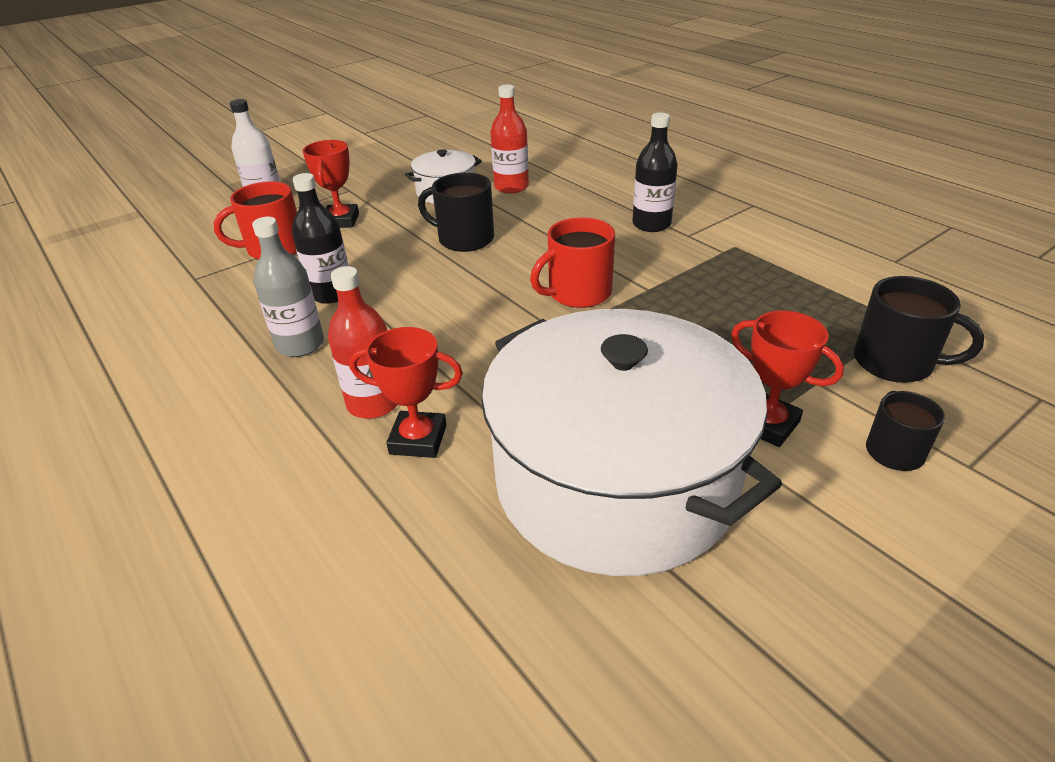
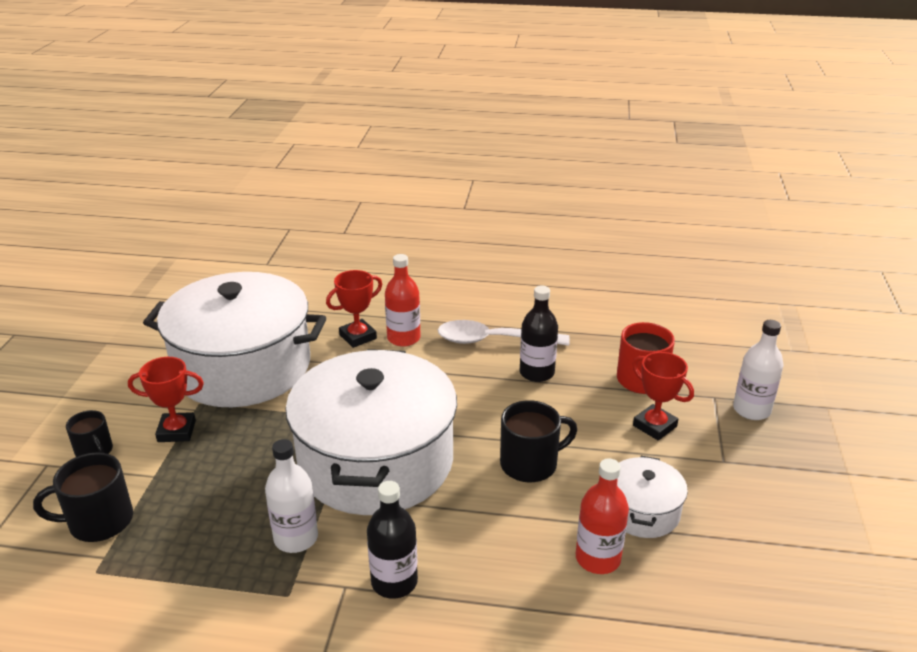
camera: 135 degrees right, 5 degrees down
(300, 344) = (493, 340): grey bottle -> white spoon
(578, 293) = (375, 461): red mug -> white pot
(701, 272) = (296, 538): none -> white bottle

